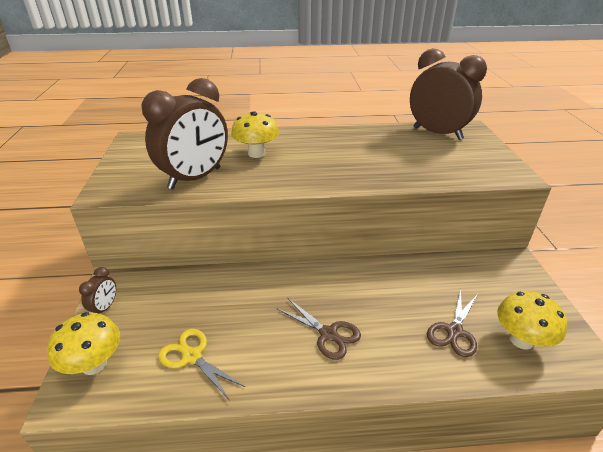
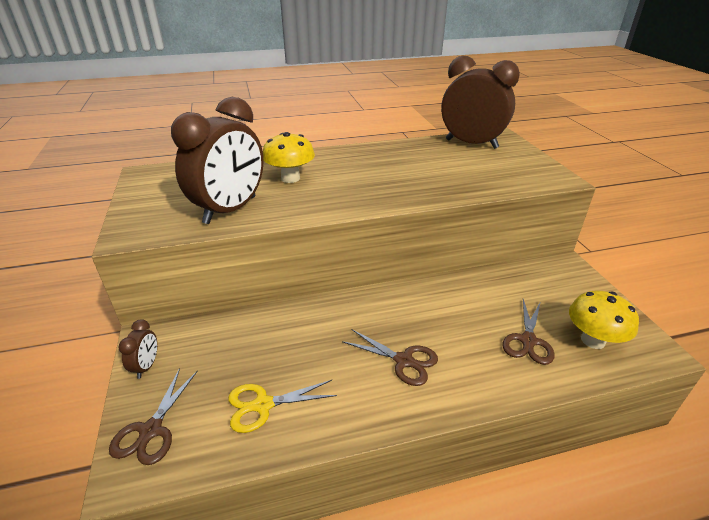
camera: 10 degrees left, 0 degrees up
(94, 364) = (151, 430): yellow mushroom -> brown scissors
(192, 356) = (263, 405): yellow scissors -> yellow scissors turned 45 degrees counterclockwise

